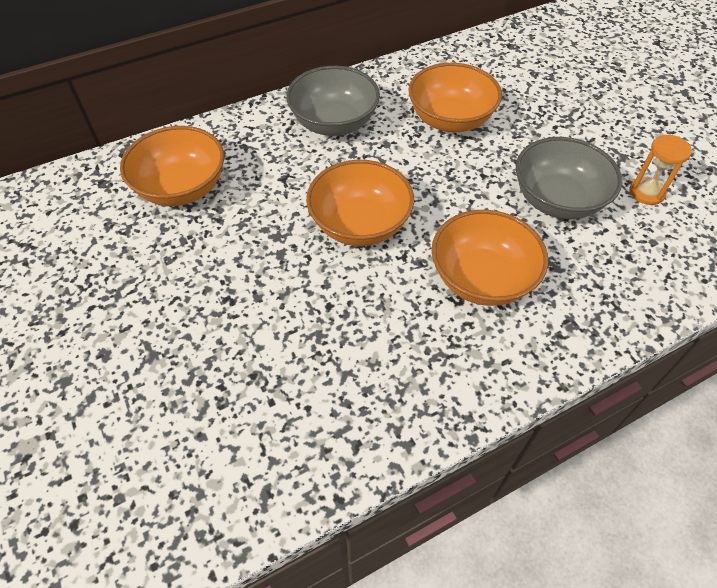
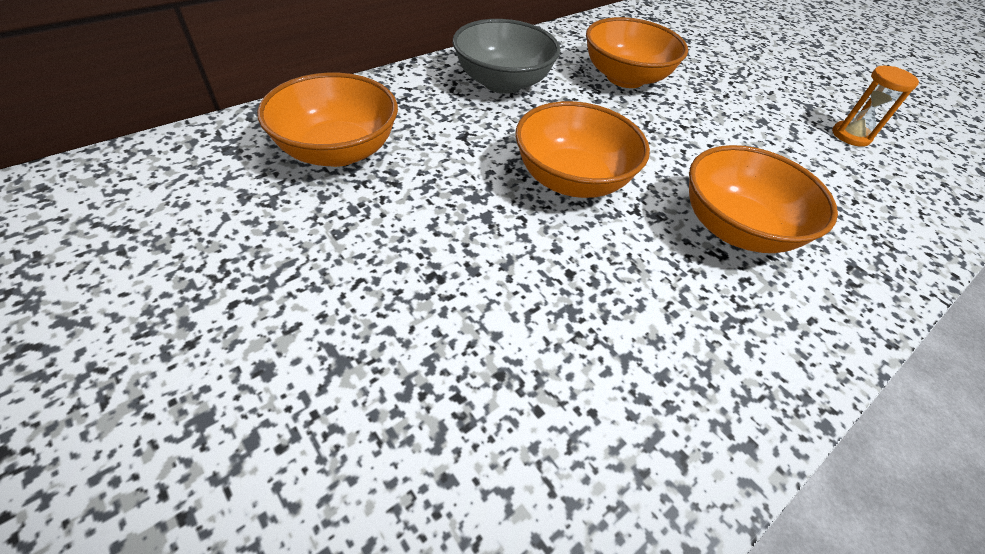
camera: 15 degrees left, 5 degrees down
(557, 200) = (770, 146): grey bowl -> none

